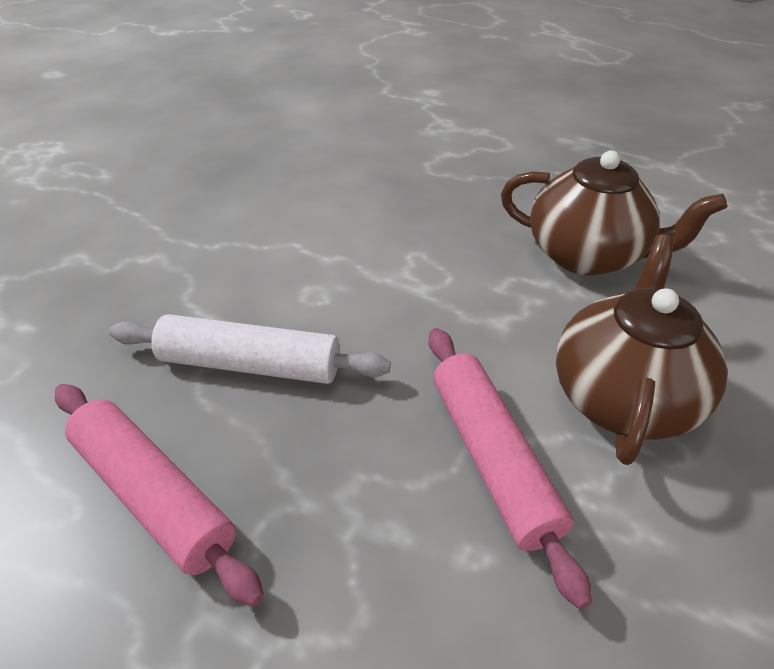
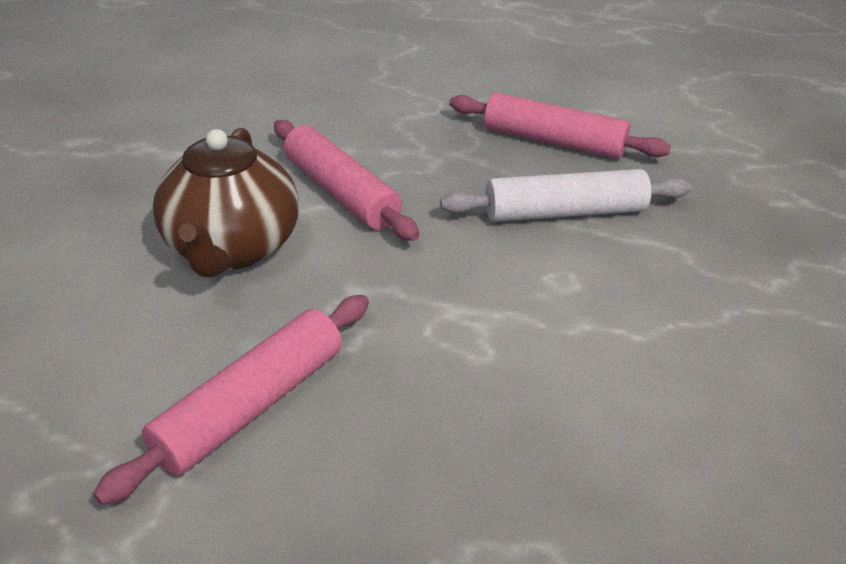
camera: 160 degrees right, 5 degrees down
(587, 255) = (252, 405): brown teapot -> pink rolling pin

